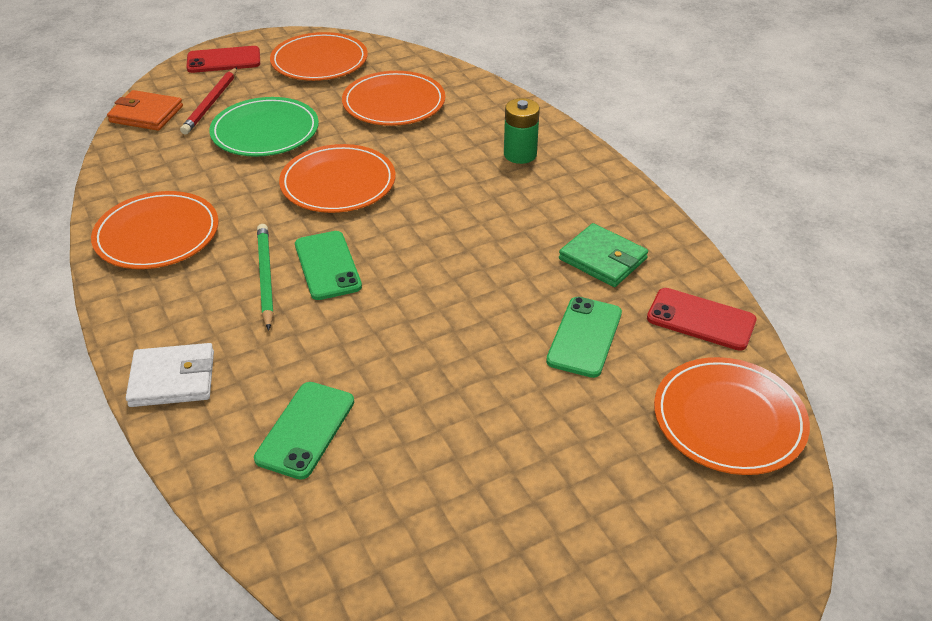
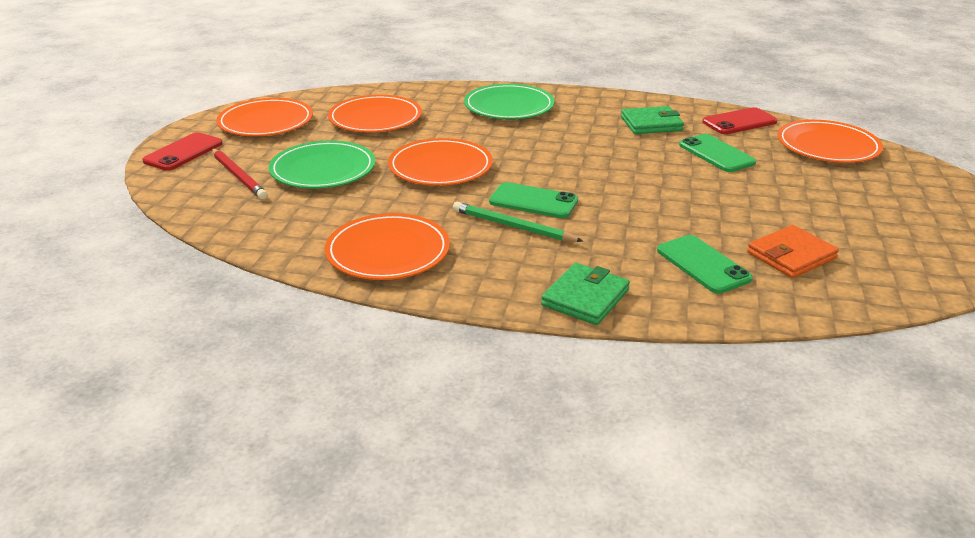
camera: 50 degrees left, 10 degrees down
(146, 114) = (197, 205): orange wallet -> orange wallet (791, 255)
(172, 379) = (585, 298): white wallet -> green wallet
(520, 154) = (509, 106): green battery -> green plate

